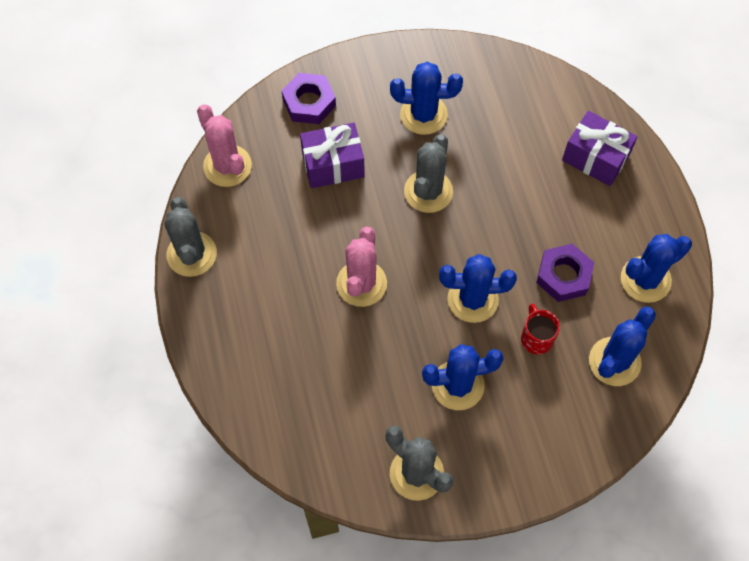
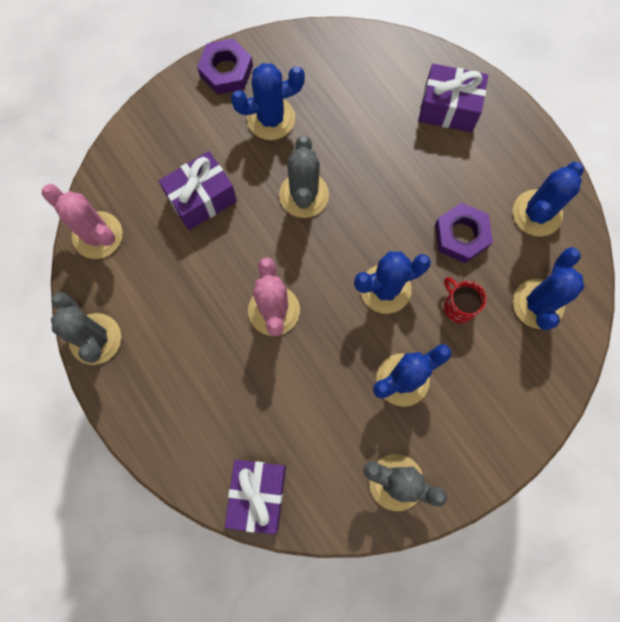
camera: 20 degrees left, 10 degrees up
(285, 439) = (258, 494): none -> purple gift
(309, 102) = (155, 143): purple nut -> purple nut (226, 71)

